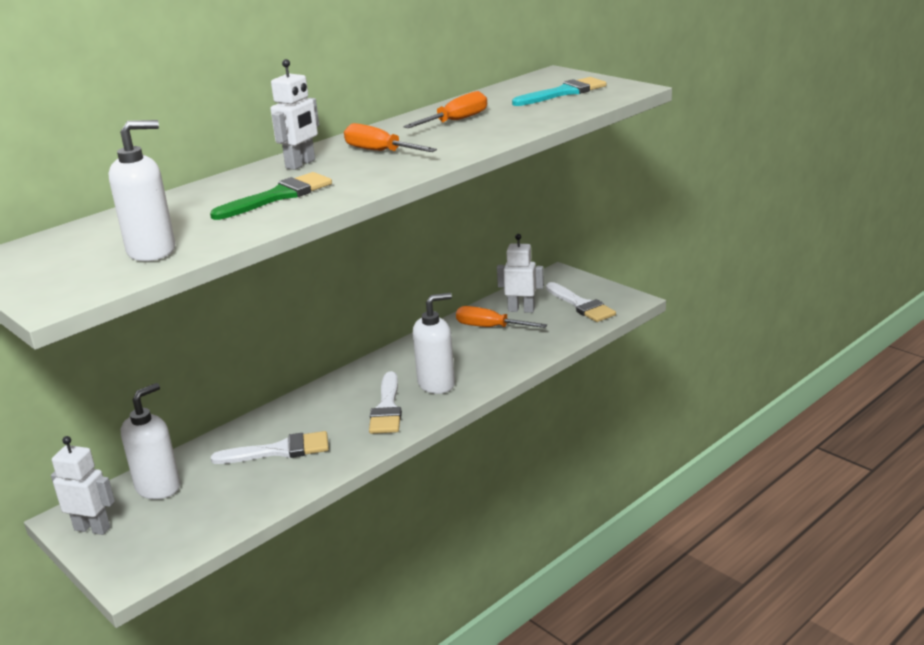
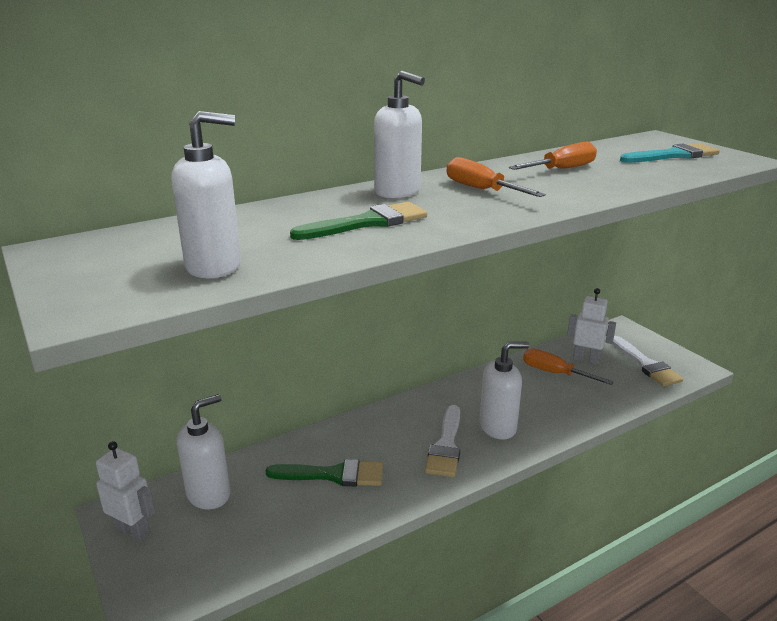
camera: 10 degrees right, 0 degrees up
(279, 450) = (333, 475): white brush -> green brush
(301, 164) = (398, 192): white robot -> white soap dispenser

